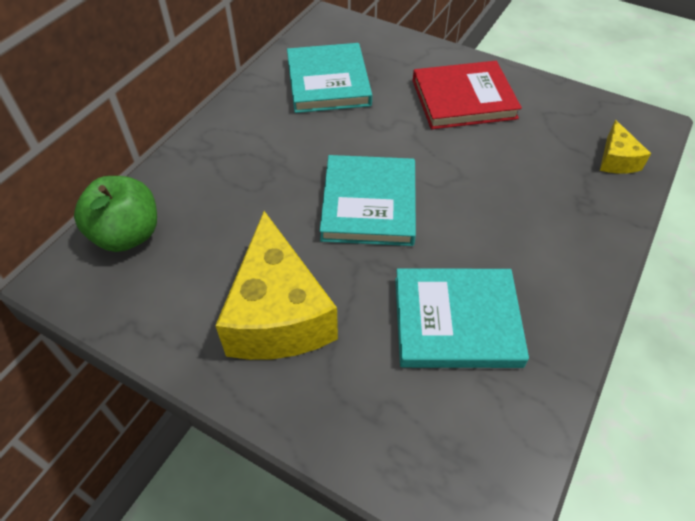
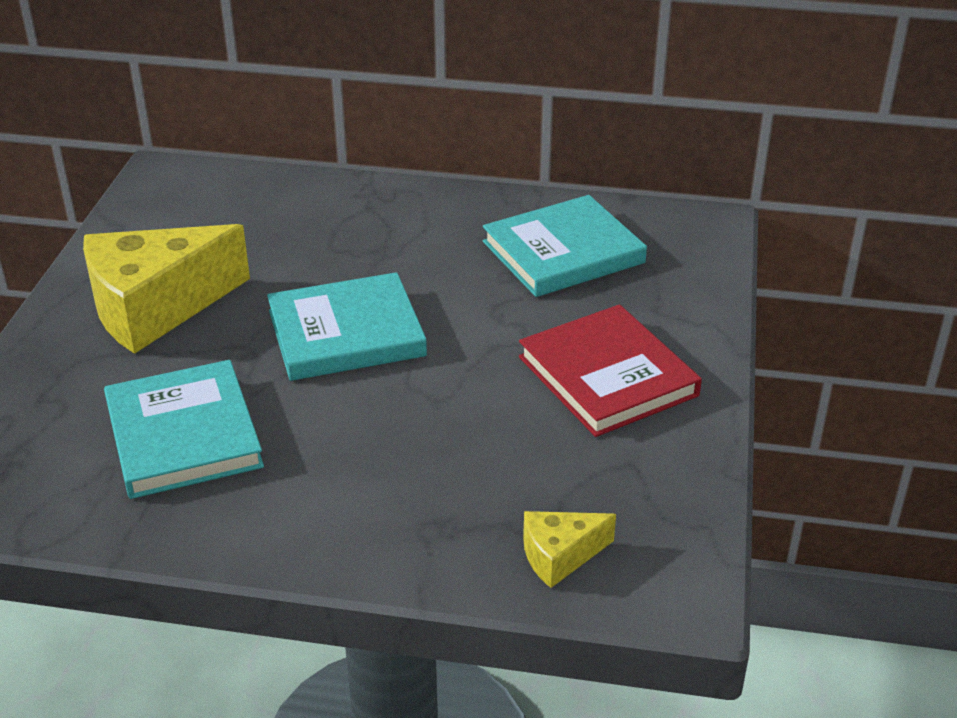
camera: 70 degrees right, 15 degrees down
(127, 235) = (230, 190): green apple -> none

